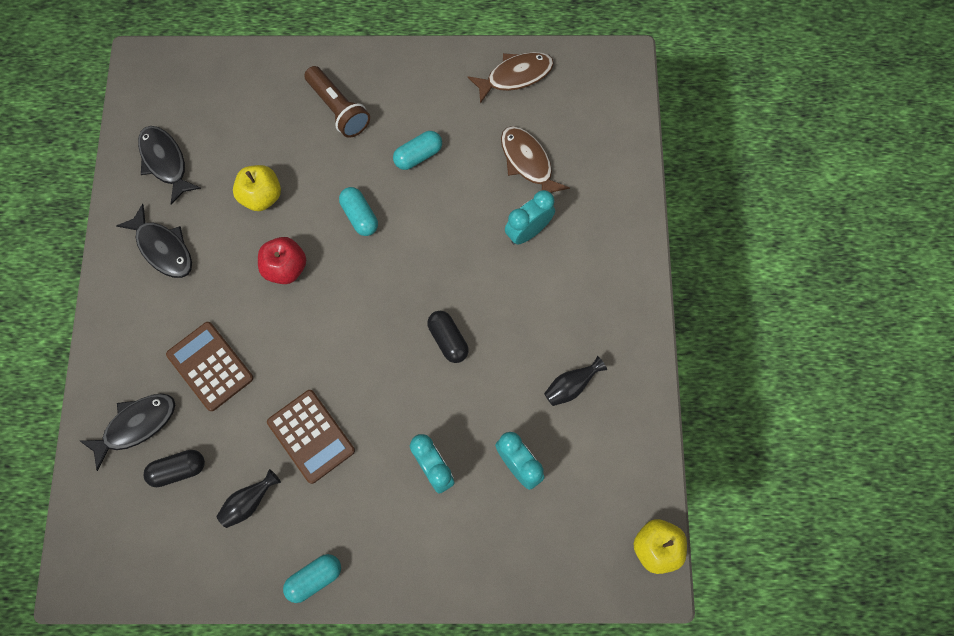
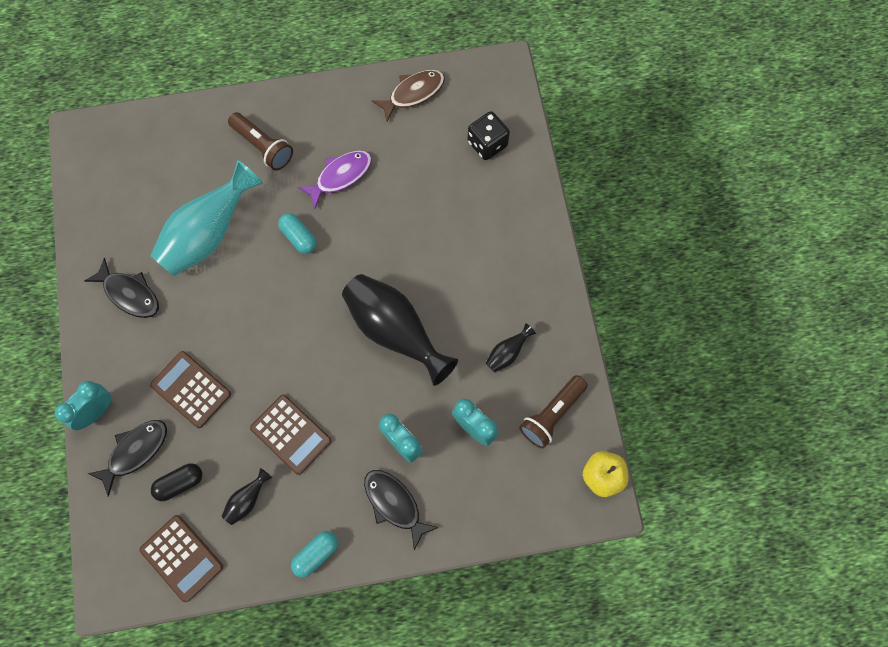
camera: 10 degrees left, 0 degrees up
(165, 162) = (117, 218): black fish -> black fish (394, 504)
(165, 555) = (182, 558): none -> brown calculator
(261, 196) = (209, 234): yellow apple -> turquoise vase
(285, 268) = (241, 293): red apple -> none
(418, 155) = (340, 176): turquoise capsule -> purple fish
(448, 340) = (395, 331): black capsule -> black vase
(528, 162) = (437, 167): brown fish -> none
(528, 231) = (447, 227): turquoise clock -> turquoise clock (96, 412)
(588, 145) = (487, 144): none -> black dice
(609, 466) = (551, 415): none -> brown flashlight

